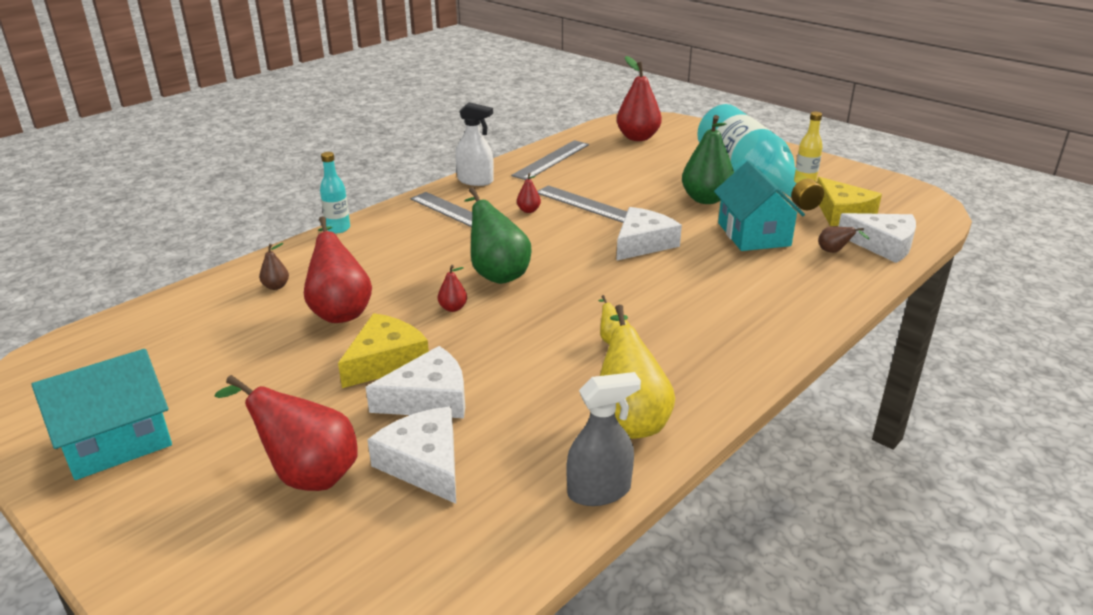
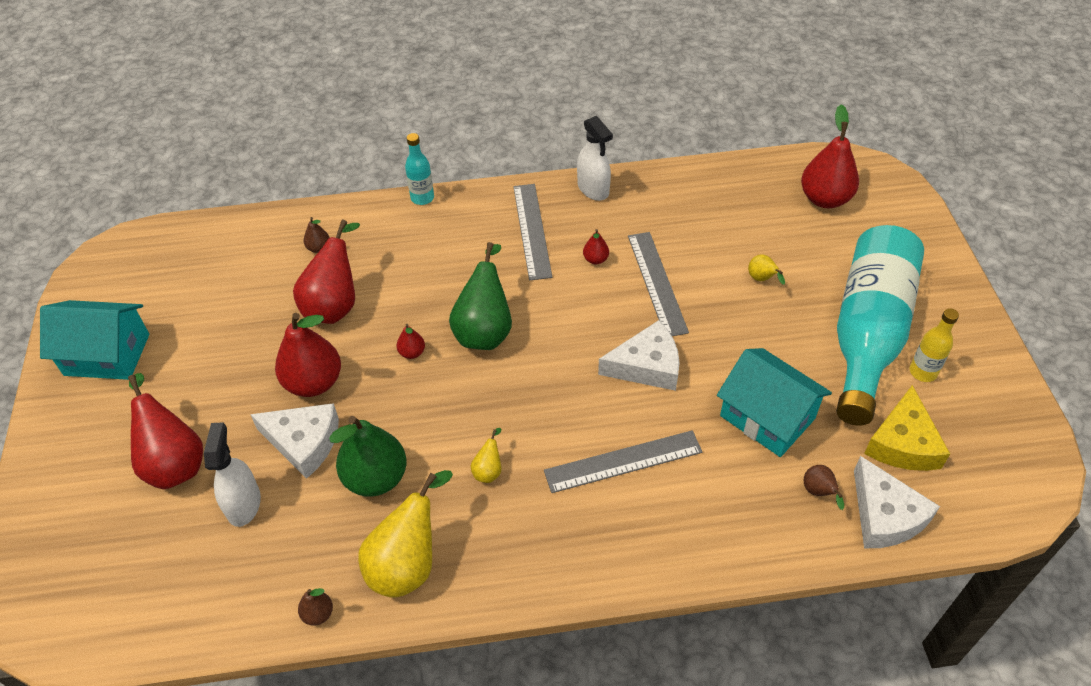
camera: 40 degrees right, 20 degrees up
(385, 361) = (314, 382): yellow cheese -> red pear
(424, 463) = (244, 504): white cheese -> white spray bottle
(551, 160) = (696, 192): grey ruler -> grey ruler (623, 461)
(599, 491) = (318, 614): grey spray bottle -> brown pear
(654, 180) = (762, 279): none -> yellow pear
(706, 199) = (781, 338): green pear -> green pear (376, 478)
(753, 234) = (767, 417): turquoise house -> turquoise house turned 75 degrees counterclockwise

